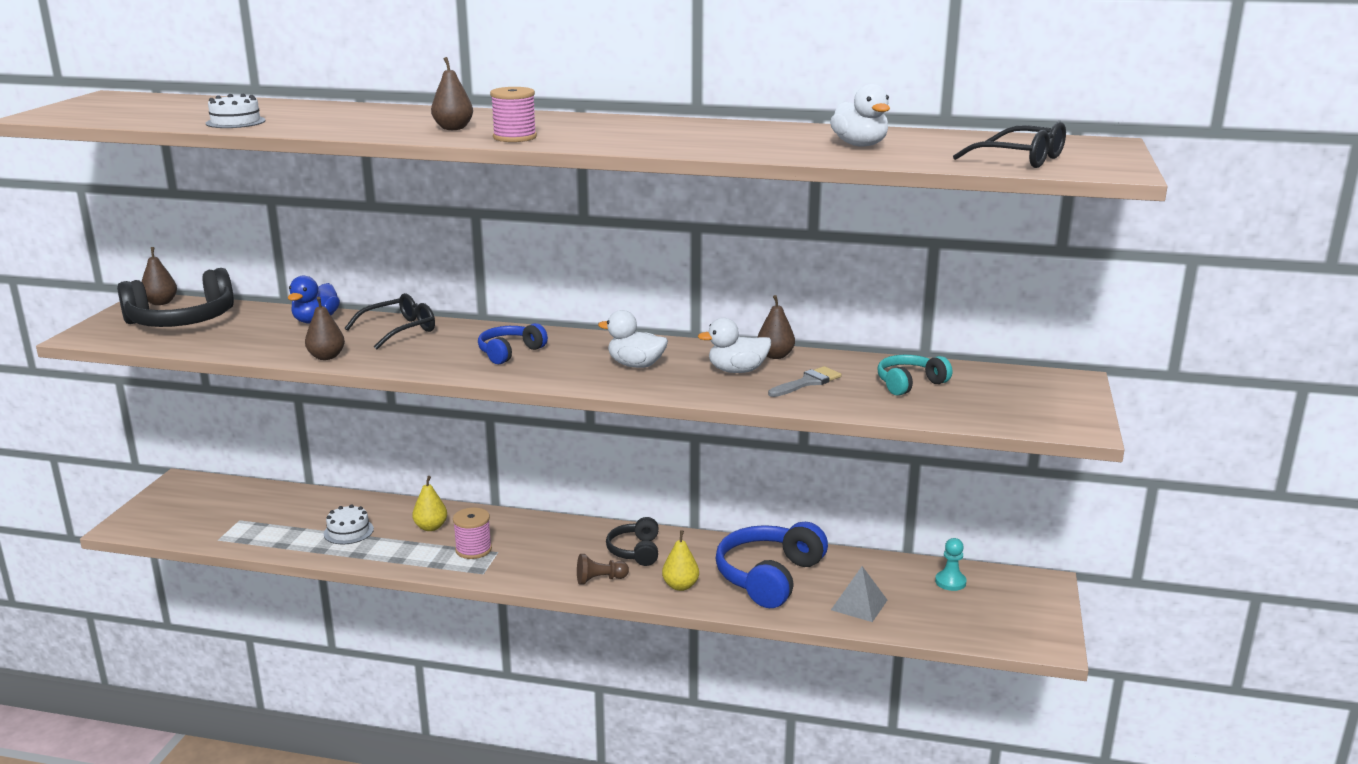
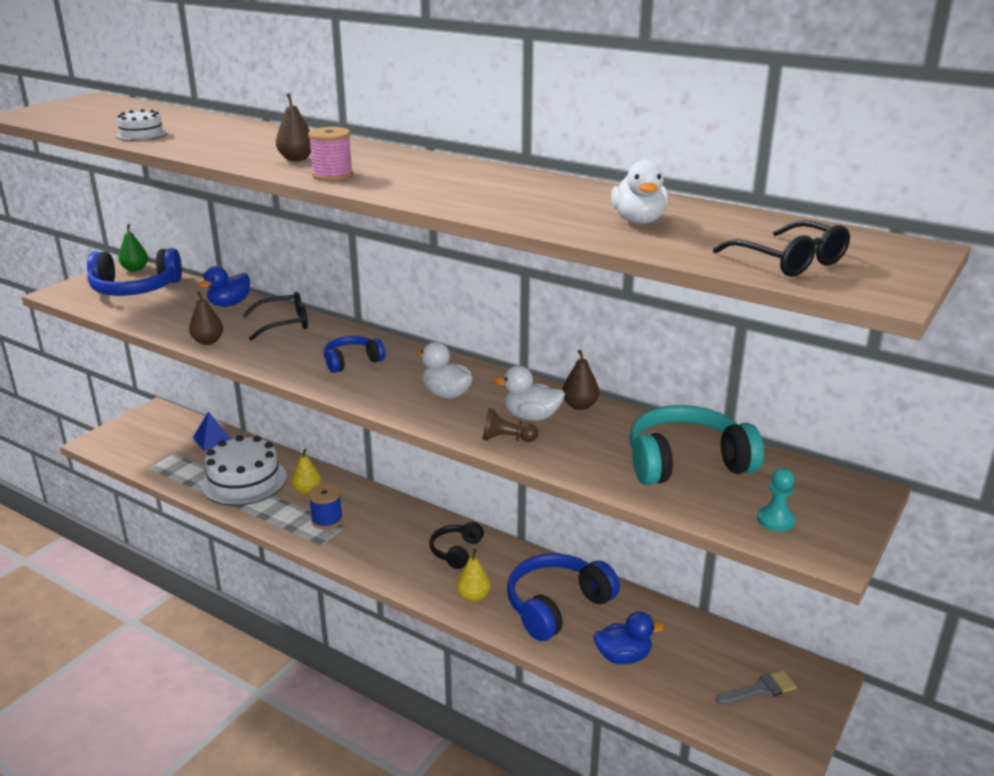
camera: 20 degrees right, 5 degrees up
(161, 303) = (135, 269): brown pear -> green pear
(182, 321) = (135, 289): black headphones -> blue headphones
(278, 498) = (213, 439): none -> blue pyramid
(348, 531) = (244, 481): white cake -> white cake, size x2.04
(473, 549) = (327, 520): pink spool -> blue spool
(600, 579) = (409, 573): brown pawn -> brown pawn (506, 439)
(807, 382) = (587, 442): grey brush -> grey brush (760, 689)
(859, 604) = (623, 657): grey pyramid -> blue duck
(909, 384) = (686, 463): turquoise headphones -> turquoise headphones, size x1.77
(950, 582) = (726, 653): turquoise pawn -> turquoise pawn (775, 520)

